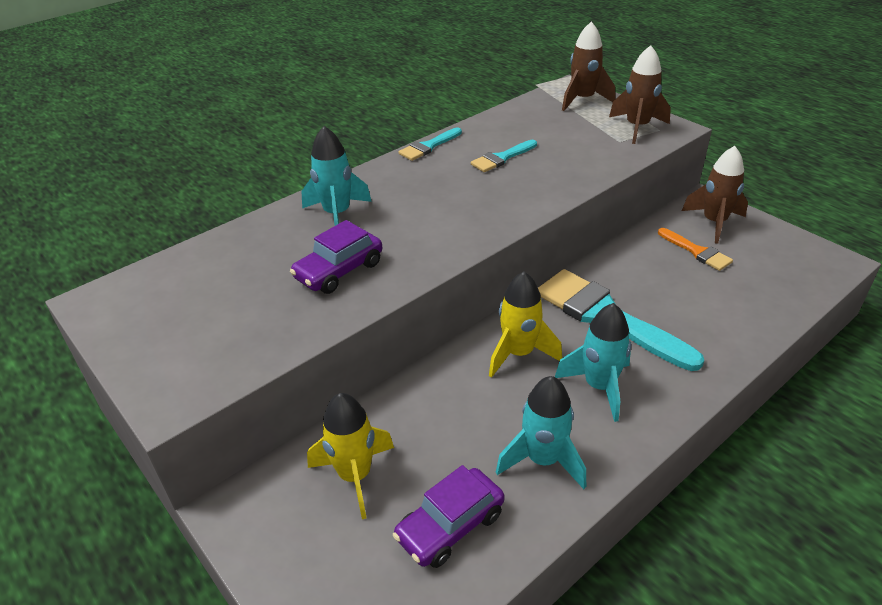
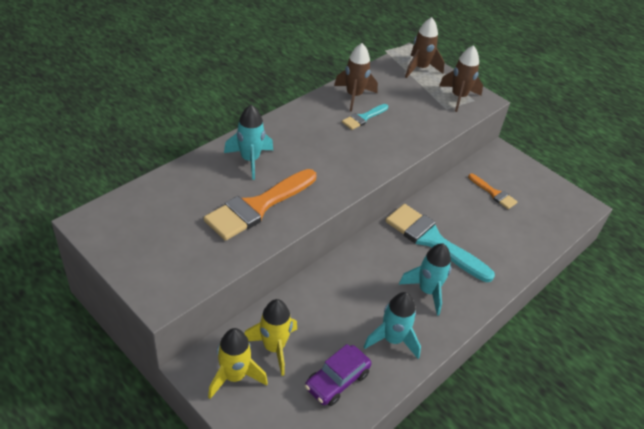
camera: 10 degrees left, 5 degrees up
(339, 271) = (258, 206): purple car -> orange brush
(428, 146) = (309, 103): turquoise brush -> none
(519, 353) = (375, 266): yellow rocket -> yellow rocket (234, 376)
(714, 223) = (506, 171): brown rocket -> brown rocket (354, 96)

